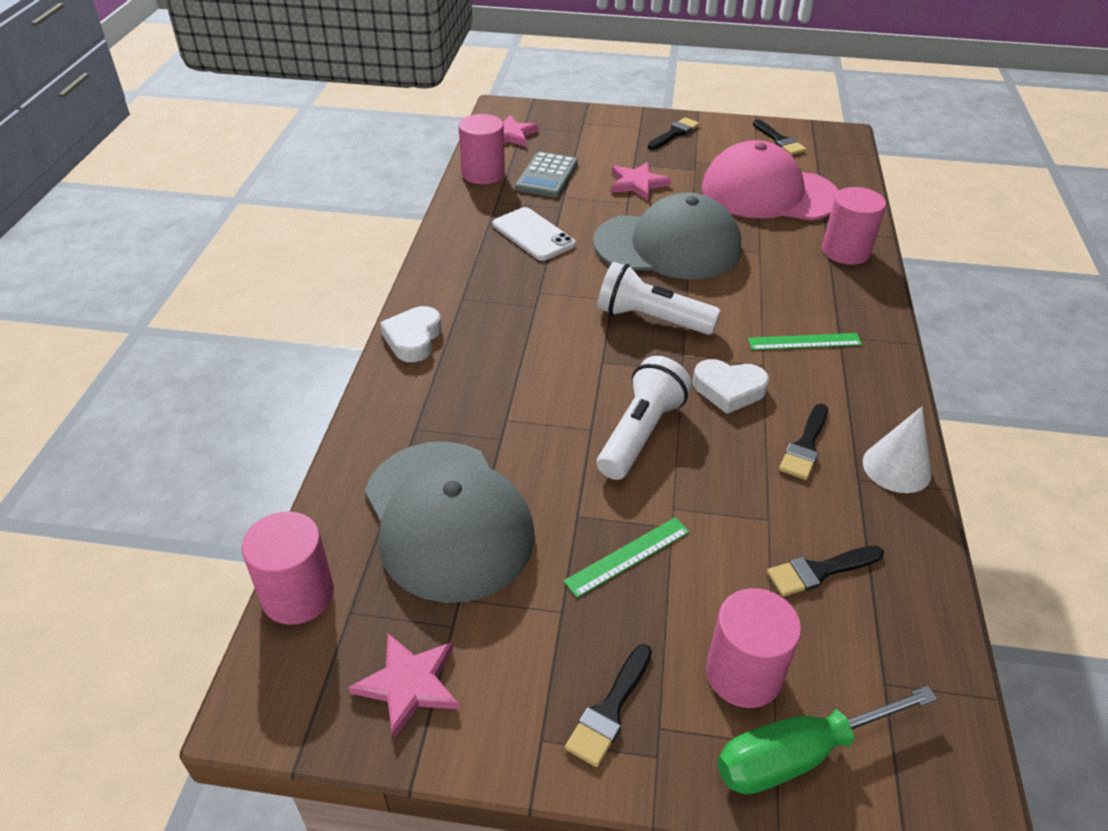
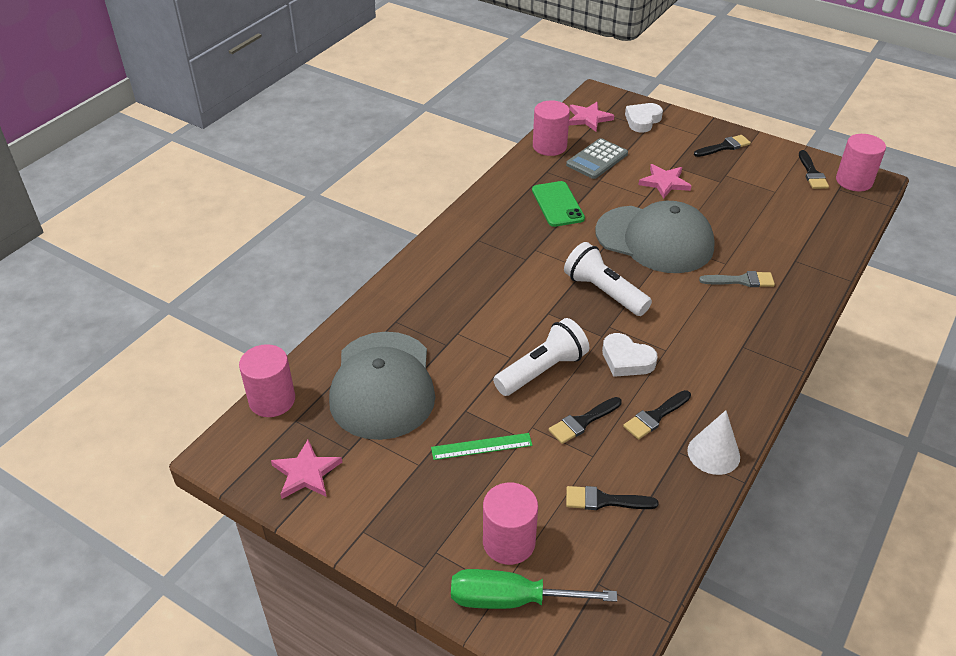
camera: 25 degrees right, 0 degrees up
(413, 339) = (428, 259): white heart -> white heart (642, 120)
(533, 235) = (557, 204): white phone -> green phone
(609, 710) = (412, 530): black brush -> black brush (582, 422)
(769, 193) = (769, 217): pink cap -> none
(788, 266) = (741, 280): none -> grey brush
(804, 341) = (710, 342): green ruler -> none
(845, 251) = (799, 281): pink cylinder -> pink cylinder (854, 181)

